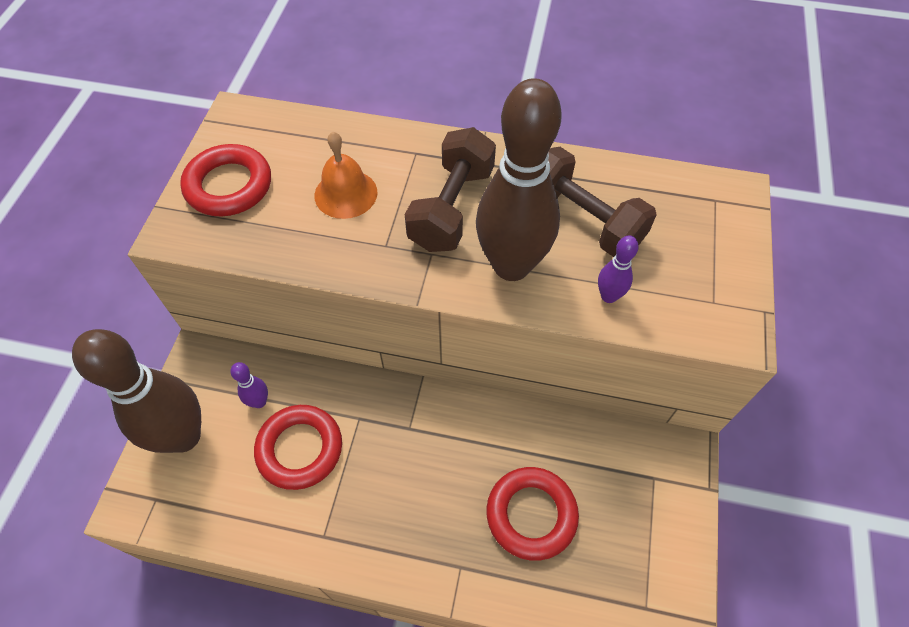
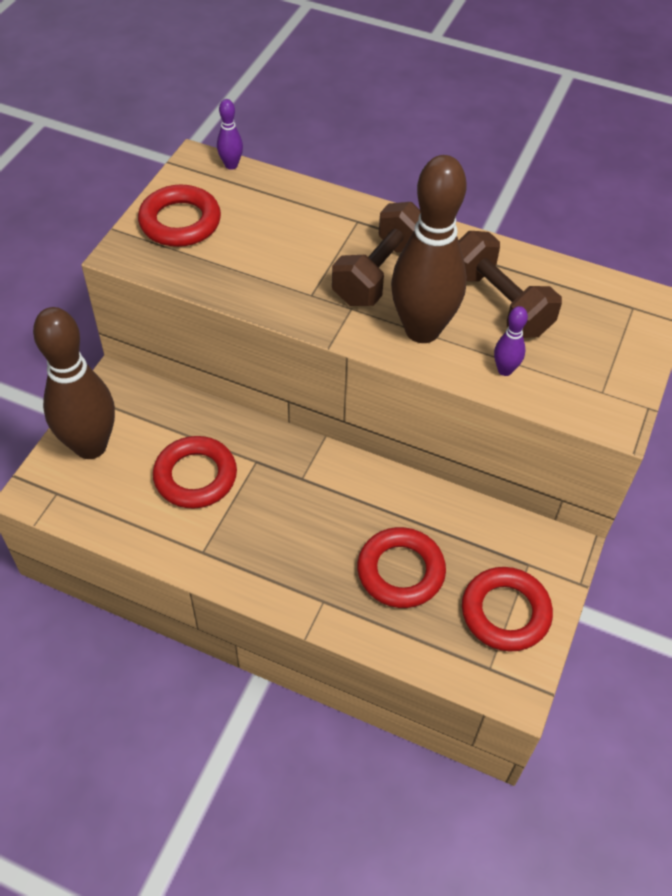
camera: 10 degrees right, 5 degrees down
(259, 402) = (165, 430): purple bowling pin -> purple bowling pin (231, 165)
(346, 193) = (284, 245): orange bell -> none
(646, 539) = (505, 612): none -> red ring

